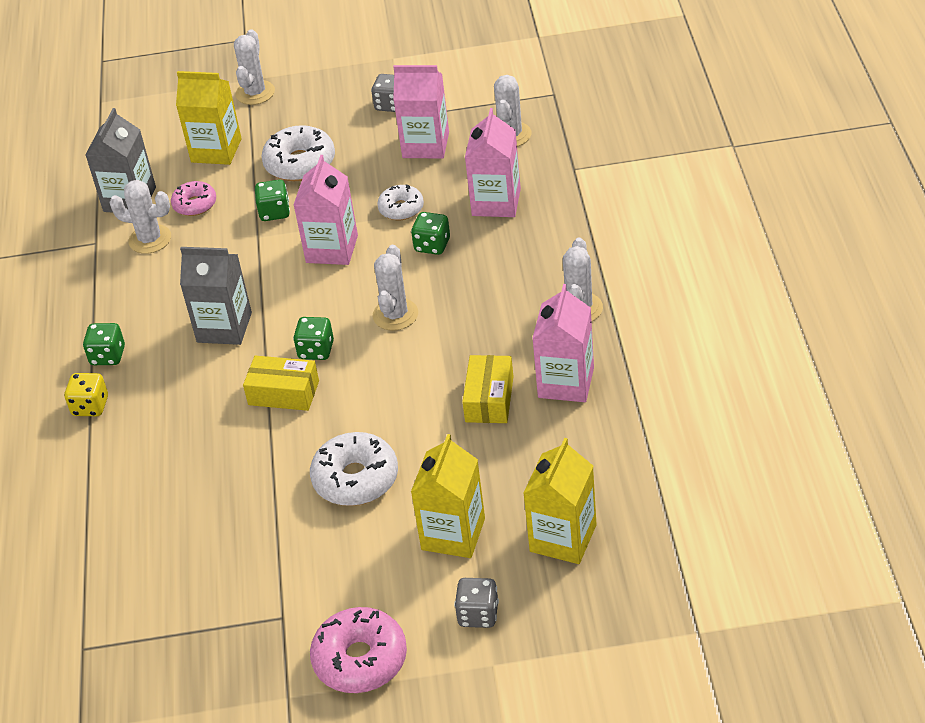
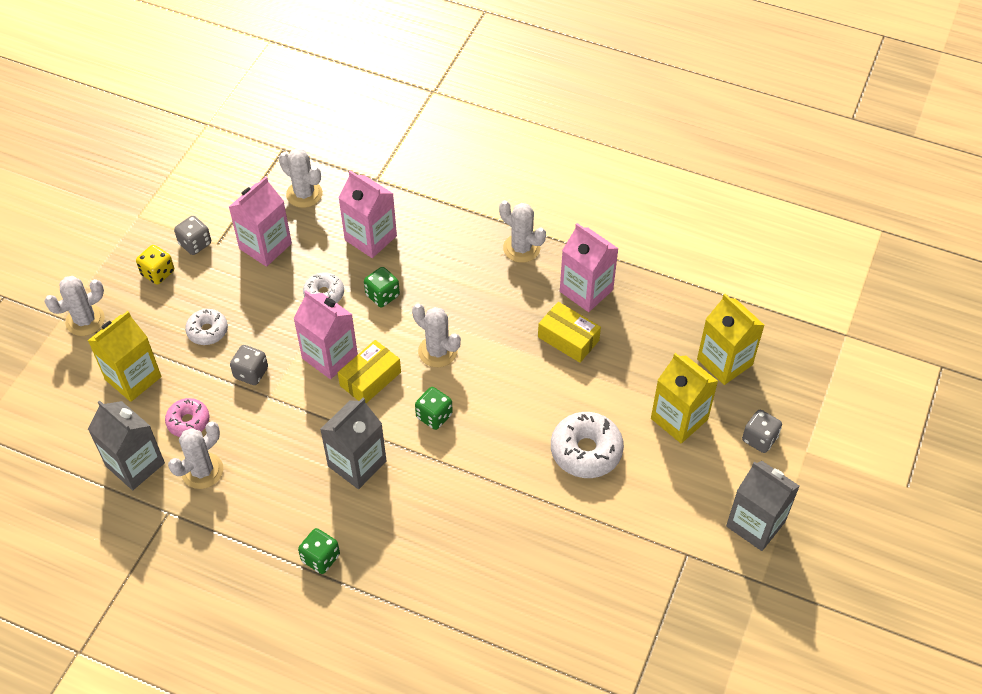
camera: 65 degrees left, 10 degrees up
(90, 406) = (370, 594): yellow dice -> yellow dice (158, 273)
(255, 93) = (85, 320): white cactus -> white cactus turned 75 degrees counterclockwise
(274, 212) = (251, 373): green dice -> grey dice
(283, 393) = (463, 456): yellow box -> yellow box (370, 379)
(300, 163) = (207, 331): white donut -> white donut, size x0.61
(360, 659) = (755, 524): pink donut -> grey carton

